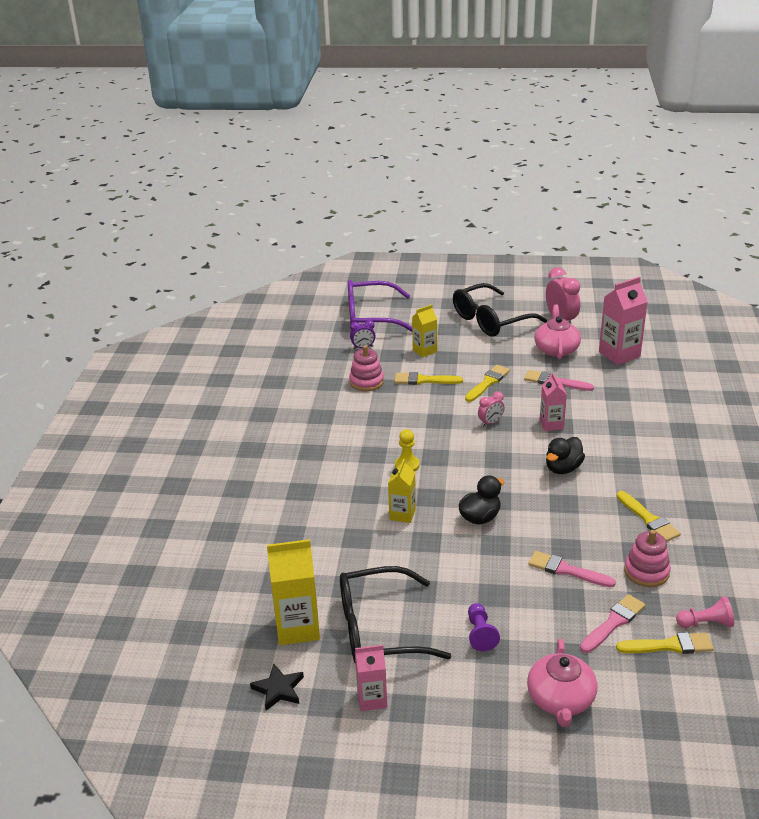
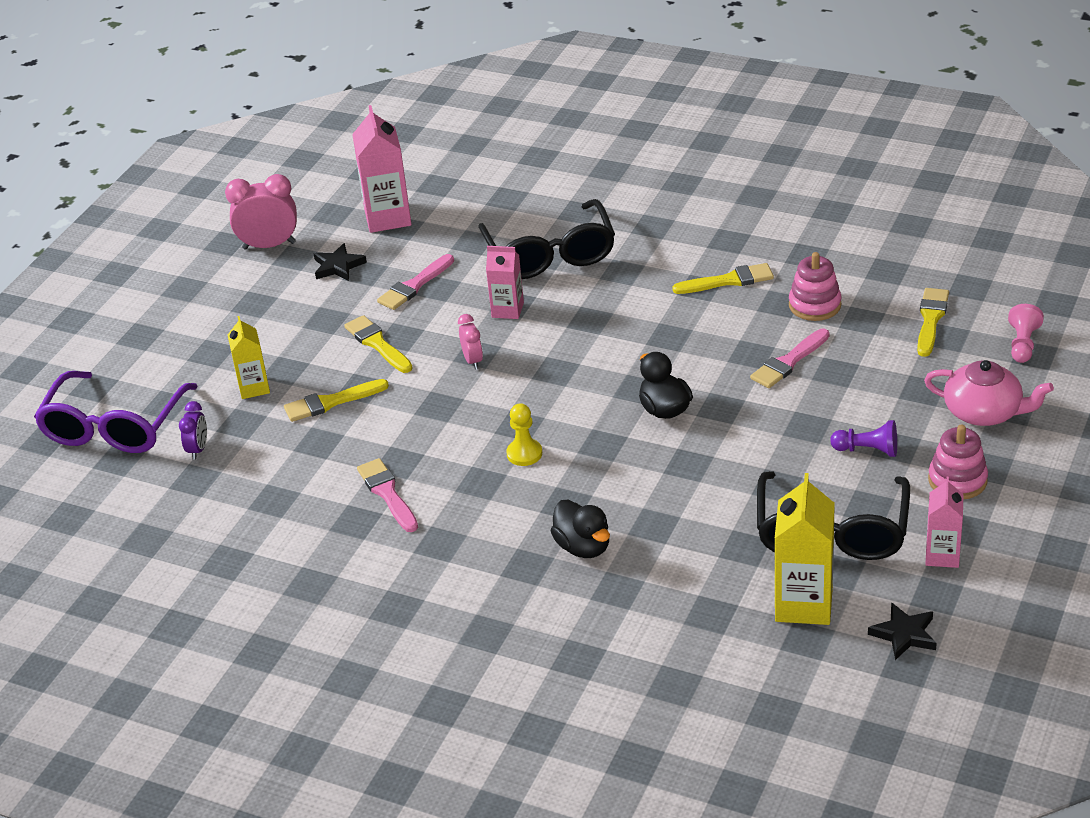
camera: 70 degrees left, 5 degrees up
(366, 382) = (296, 460): pink stacking toy -> pink stacking toy (957, 480)
(402, 514) = (626, 476): yellow carton -> none
(424, 380) = (331, 402): yellow brush -> yellow brush turned 45 degrees clockwise
(490, 320) = (219, 309): black glasses -> black glasses (550, 255)
(556, 349) = (338, 266): pink teapot -> black star
(563, 468) = (602, 321): black duck -> black duck (583, 547)
(613, 622) = (884, 348): pink brush -> pink brush (387, 493)
(706, 623) = (907, 287): pink pawn -> pink pawn (1022, 344)

